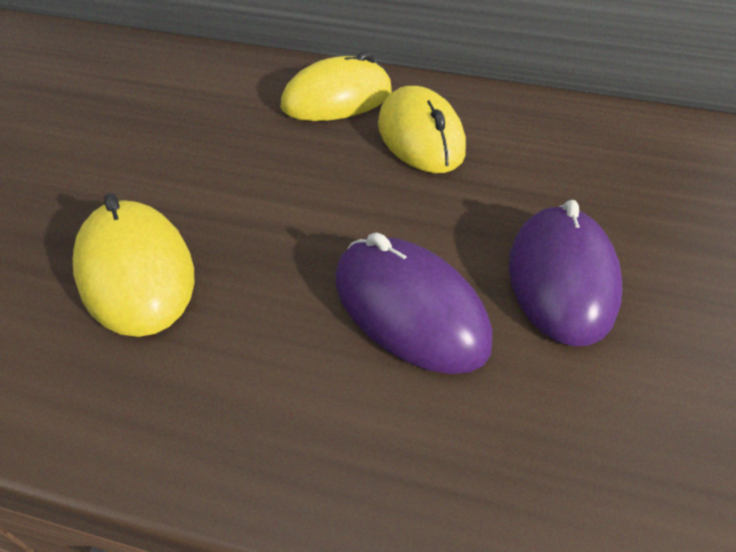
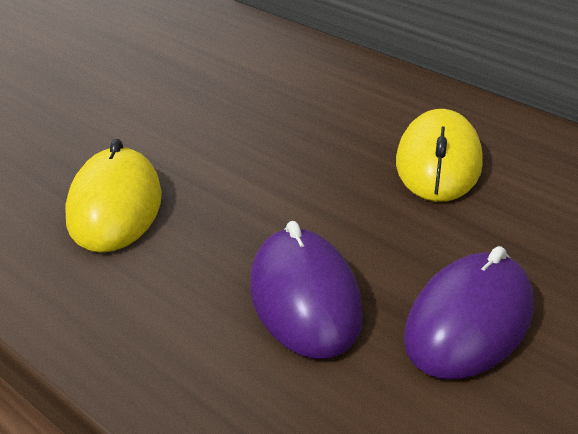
camera: 30 degrees right, 10 degrees down
(337, 100) = (383, 109): yellow mouse -> none

